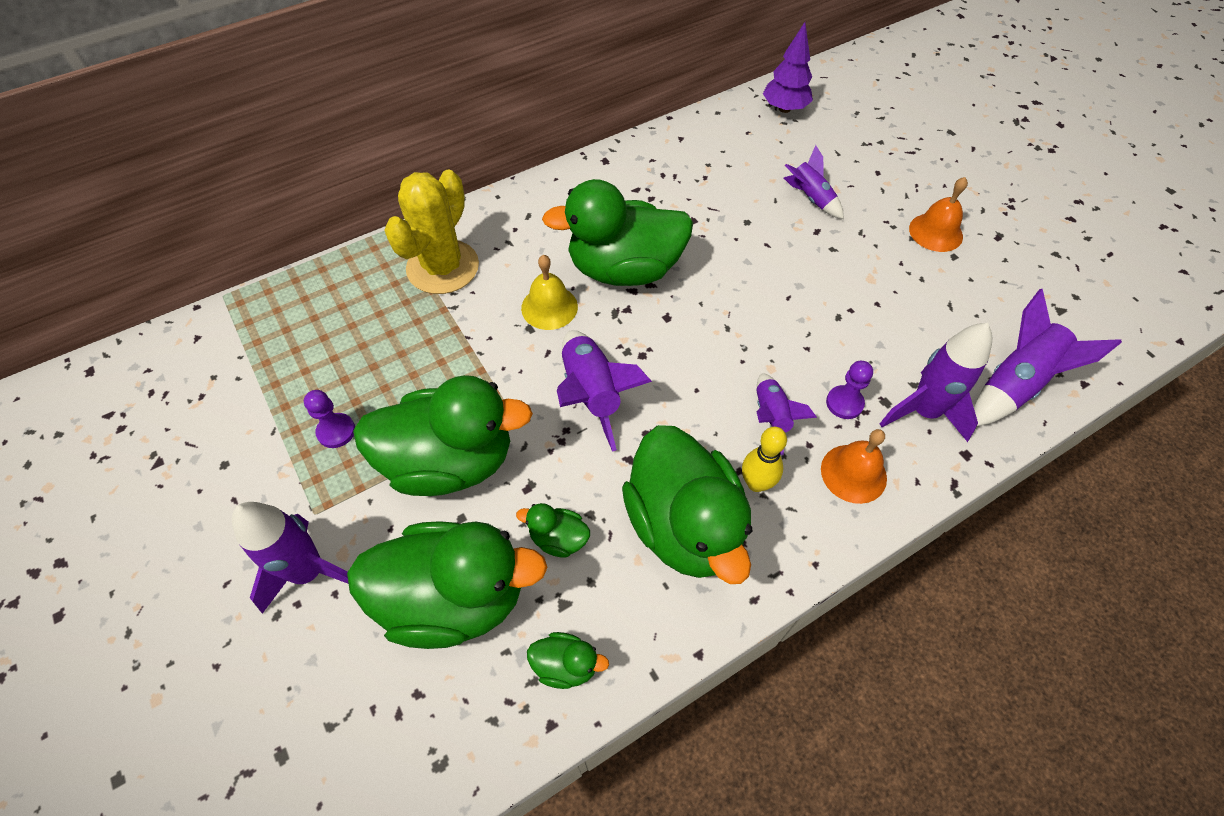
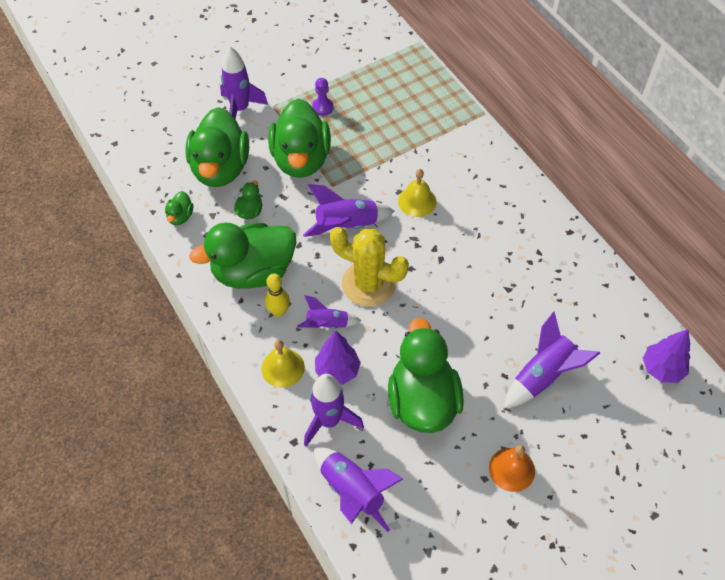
camera: 90 degrees right, 0 degrees up
(443, 267) = (449, 142): yellow cactus -> yellow cactus (368, 284)
(624, 269) = (454, 243): green duck -> green duck (422, 400)
(810, 198) = (543, 376): purple rocket -> purple rocket, size x1.60
(844, 403) = (337, 370): purple pawn -> purple tree
(853, 473) = (283, 368): orange bell -> yellow bell

